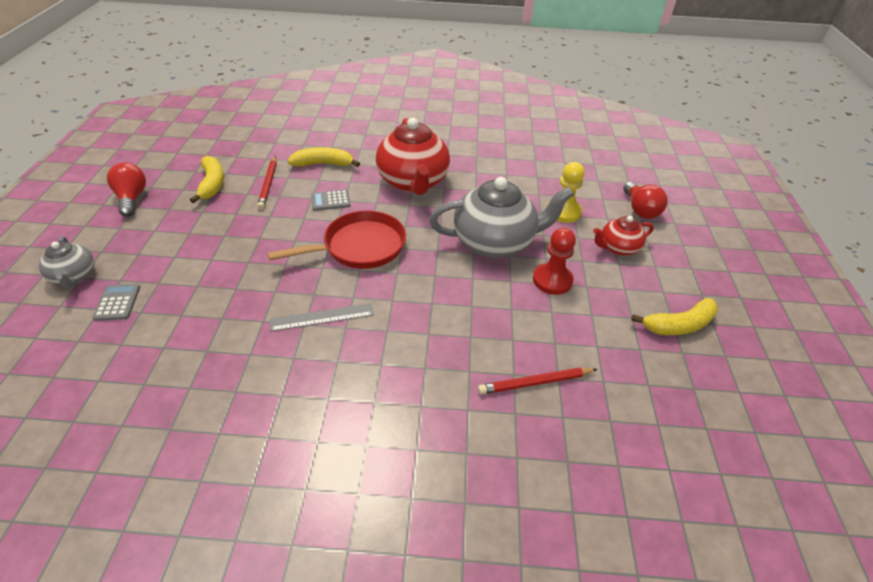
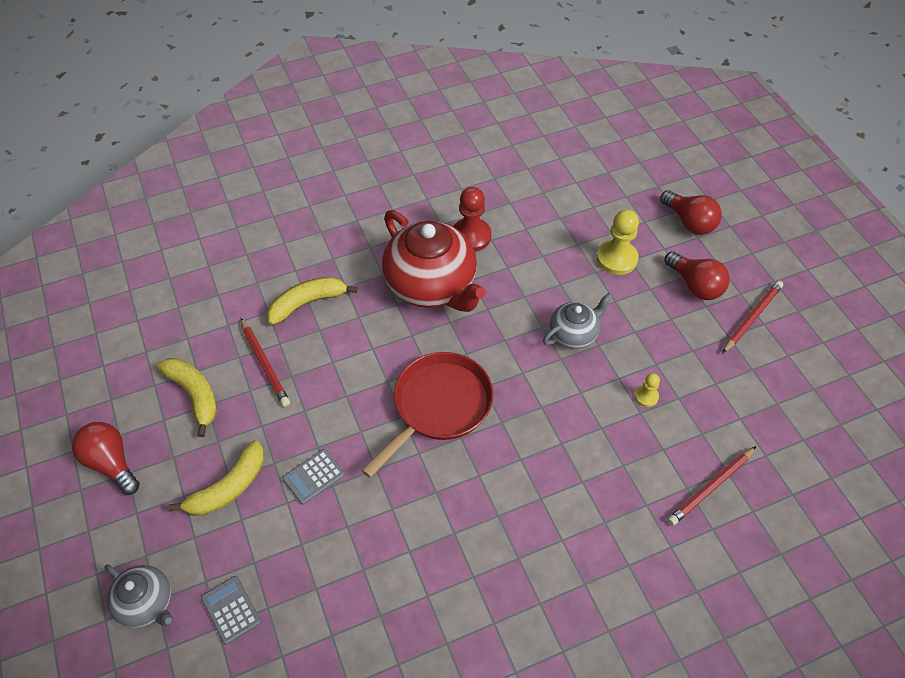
camera: 25 degrees left, 10 degrees up
(322, 317) = (466, 515): grey ruler -> none
(331, 201) = (358, 356): grey calculator -> grey calculator (313, 477)
(495, 242) = (574, 334): grey teapot -> grey teapot, size x0.52
(524, 300) = (646, 396): none -> yellow pawn
(552, 280) = (657, 358): red pawn -> red pawn (471, 236)
(618, 248) = (695, 285): red teapot -> red light bulb
(655, 284) = (752, 317): none -> red pencil
(678, 325) = (796, 358): yellow banana -> yellow banana (228, 488)

